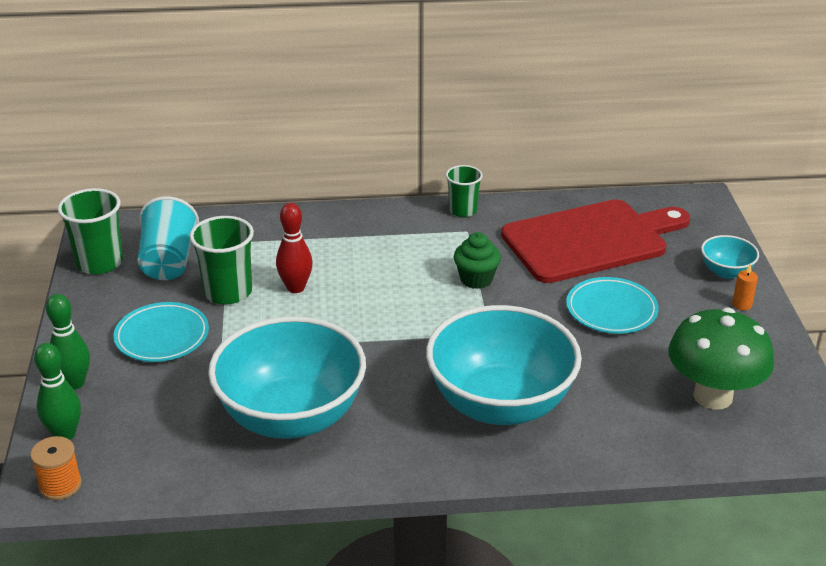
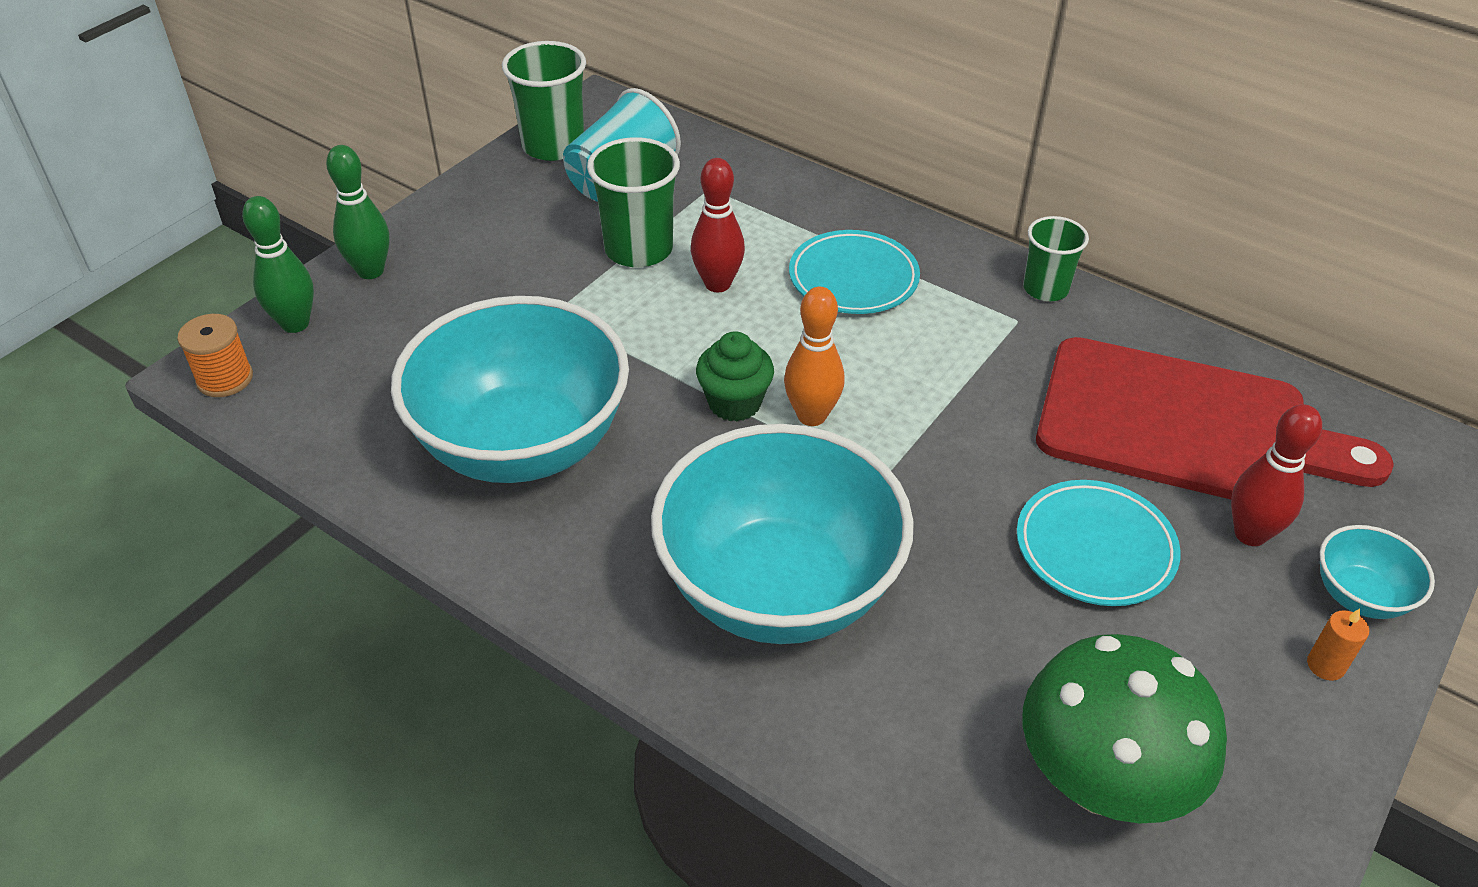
camera: 40 degrees right, 10 degrees up
(162, 337) = (511, 265): turquoise plate -> turquoise plate (853, 278)
(423, 323) = (811, 416): none -> orange bowling pin
(476, 279) = (952, 394): green cupcake -> green cupcake (734, 403)
(663, 270) = (1250, 534): none -> red bowling pin

